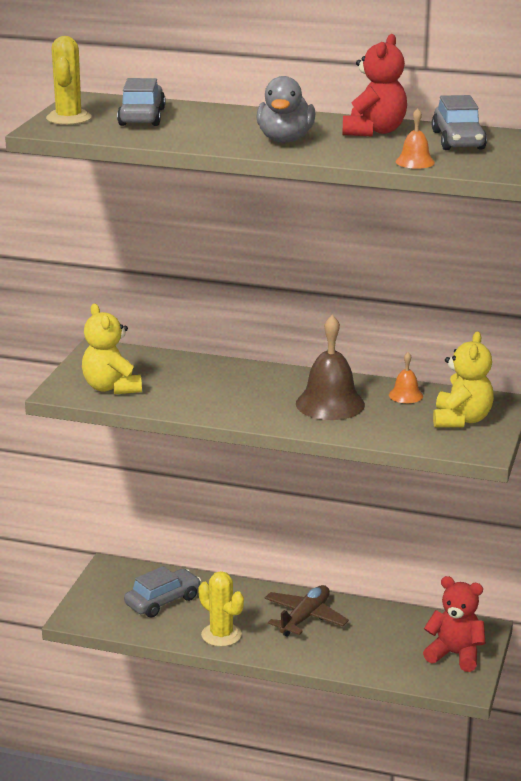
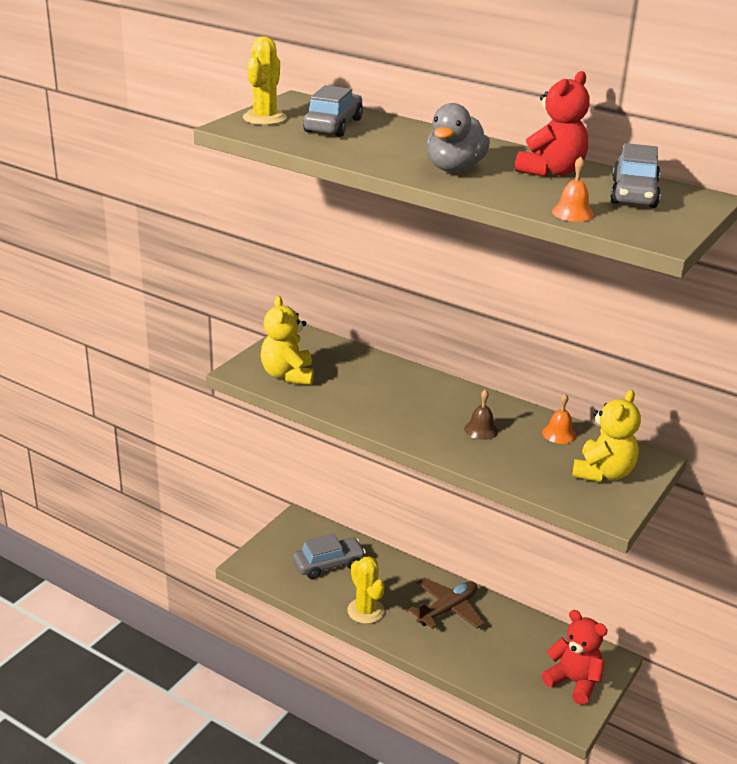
camera: 15 degrees right, 5 degrees up
(330, 404) = (481, 430): brown bell -> brown bell, size x0.50

